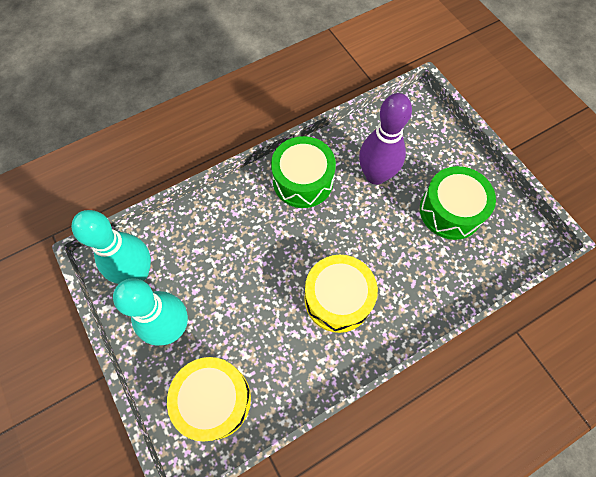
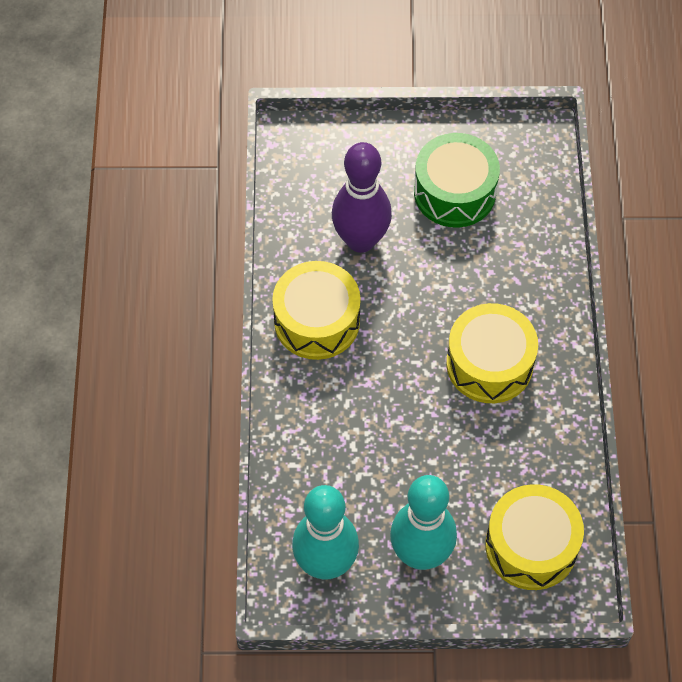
camera: 60 degrees left, 5 degrees down
(303, 181) = (317, 321): green drum -> yellow drum

